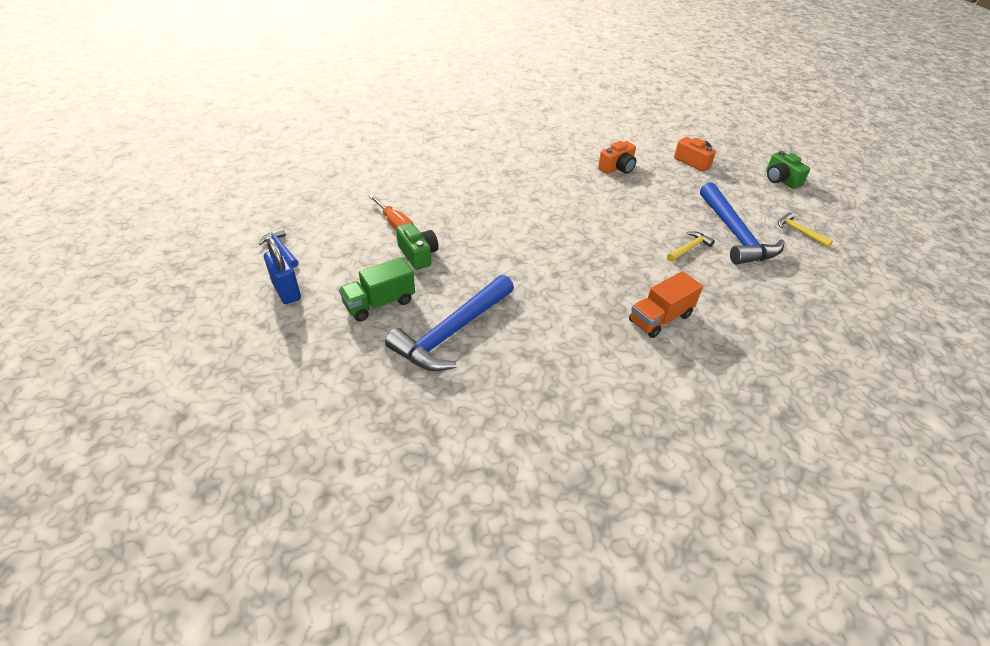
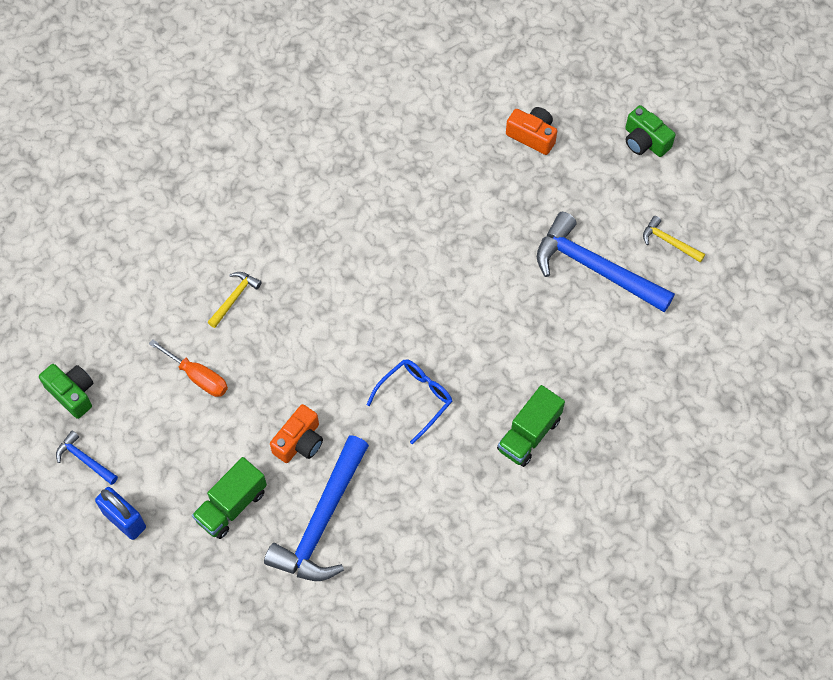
camera: 15 degrees left, 20 degrees up
(418, 254) = (244, 419): green camera -> green camera (72, 393)
(564, 274) = (415, 398): none -> blue glasses
(617, 168) = (437, 179): orange camera -> orange camera (299, 442)
(660, 318) = (529, 434): orange truck -> green truck
(689, 248) = (546, 312): yellow hammer -> yellow hammer (234, 298)
(735, 233) = (595, 269): blue hammer -> blue hammer turned 150 degrees clockwise

